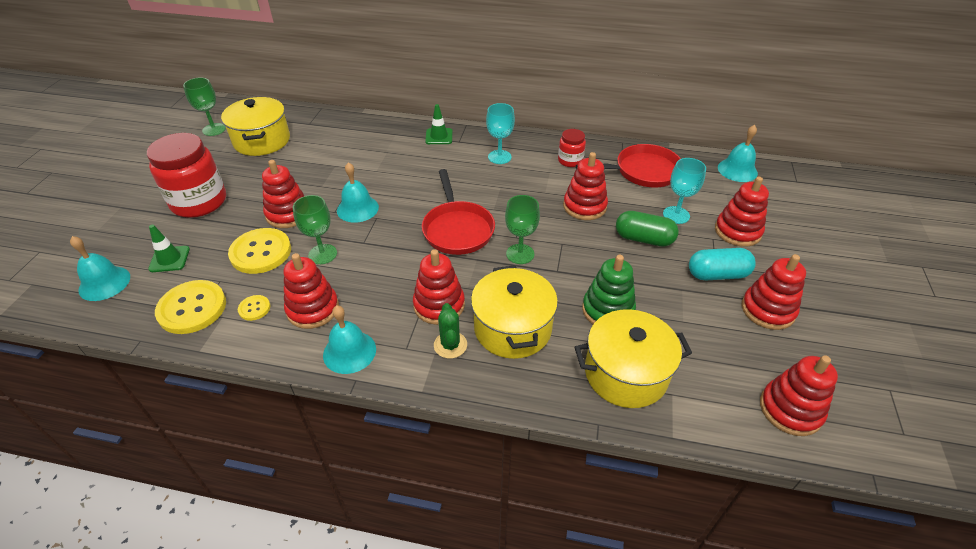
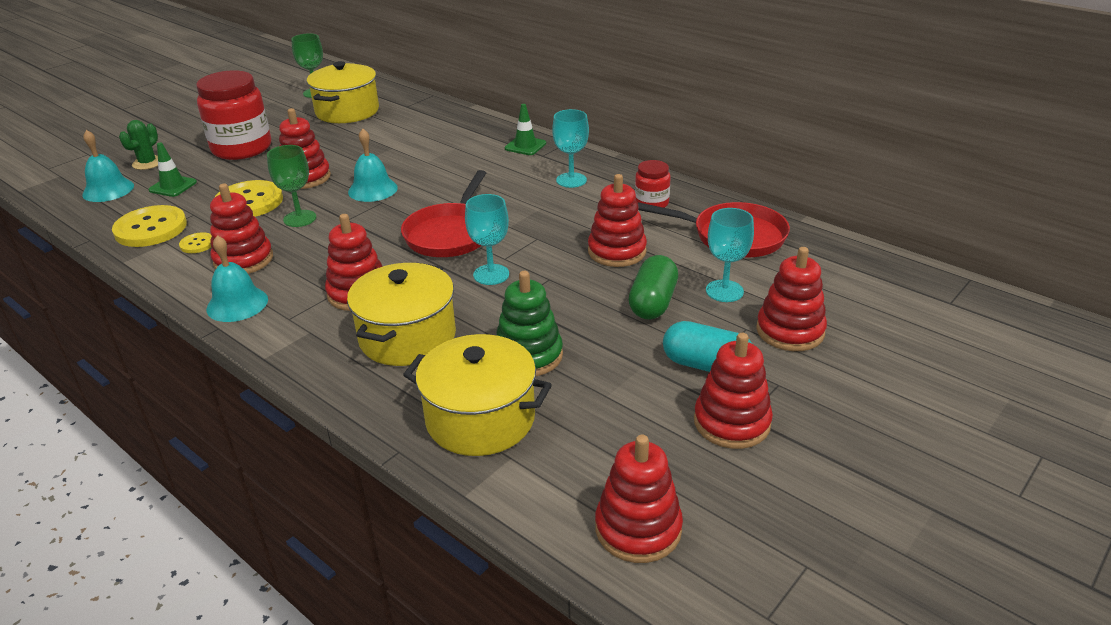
camera: 30 degrees right, 10 degrees down
(450, 345) = (331, 330): green cactus -> green cactus (148, 163)
(520, 254) = (491, 274): green goblet -> turquoise goblet
(643, 239) = (653, 303): green capsule -> green capsule turned 60 degrees clockwise
(737, 170) = (871, 267): turquoise bell -> none

